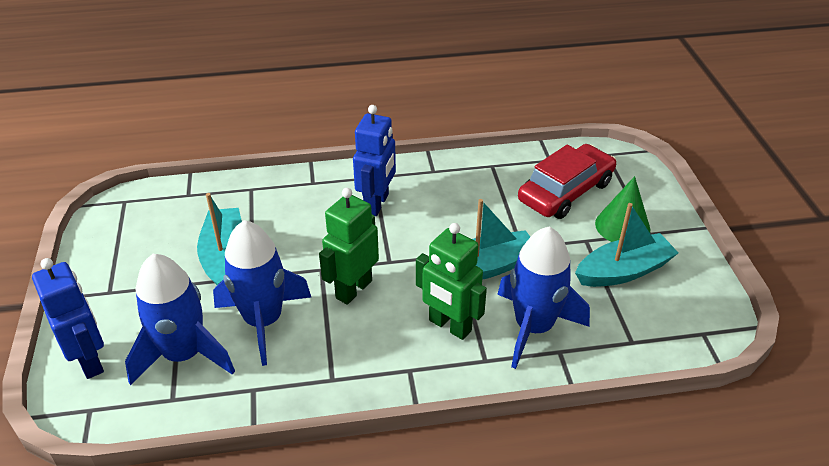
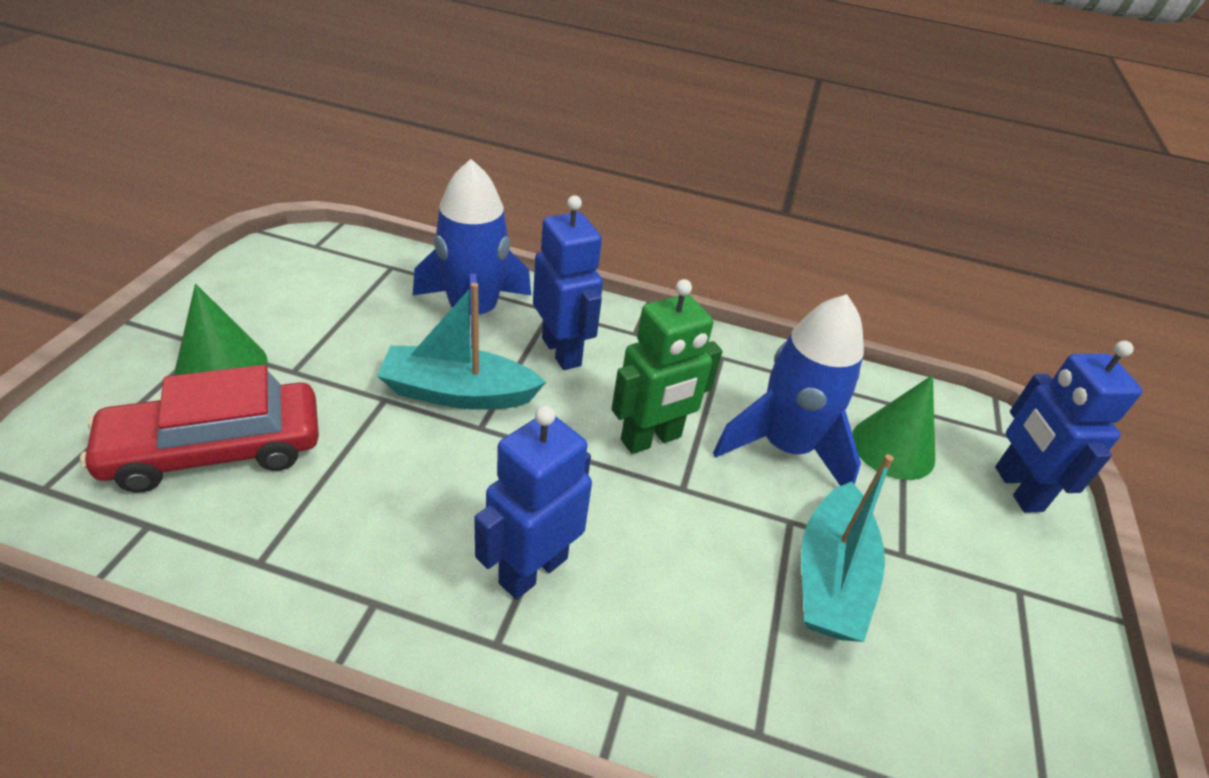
camera: 160 degrees left, 0 degrees up
(184, 355) = (893, 447): blue rocket -> green cone
(449, 326) = (562, 351): green robot -> blue robot
(623, 271) = (304, 320): turquoise boat -> none

